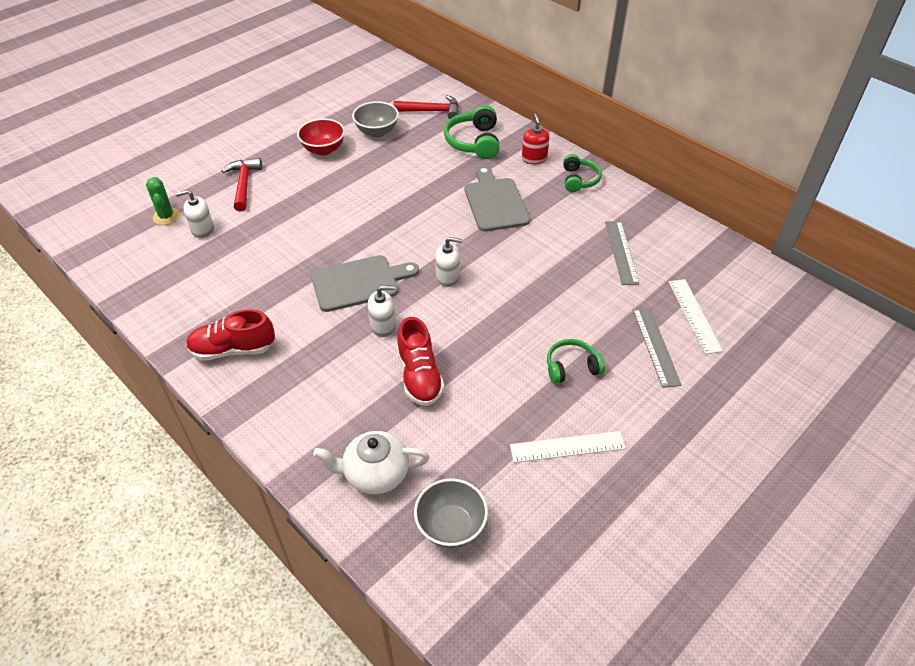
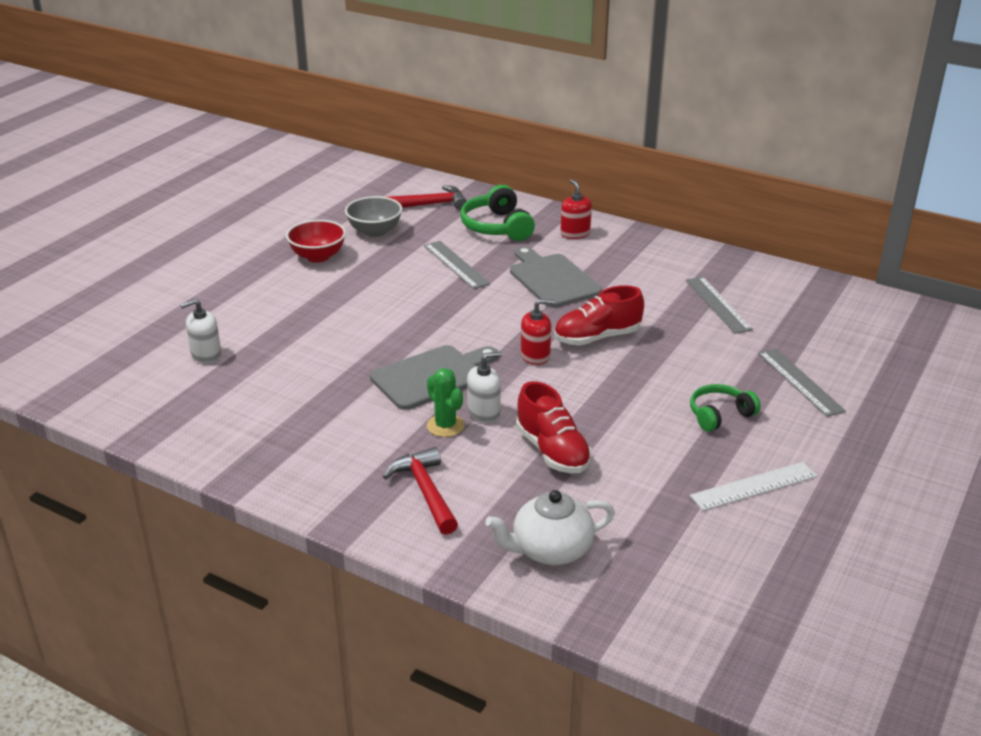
camera: 15 degrees left, 15 degrees down
(166, 216) = (150, 348): green cactus -> green cactus (445, 426)
(233, 349) = (311, 464): red shoe -> red shoe (597, 338)
(244, 184) = (234, 303): red hammer -> red hammer (425, 491)
(425, 174) = (456, 264): none -> grey ruler
(448, 277) = (535, 355): white soap dispenser -> red soap dispenser
(451, 526) = (664, 581): grey bowl -> none
(579, 180) = (636, 246): green headphones -> none
(694, 315) = (826, 348): white ruler -> none

